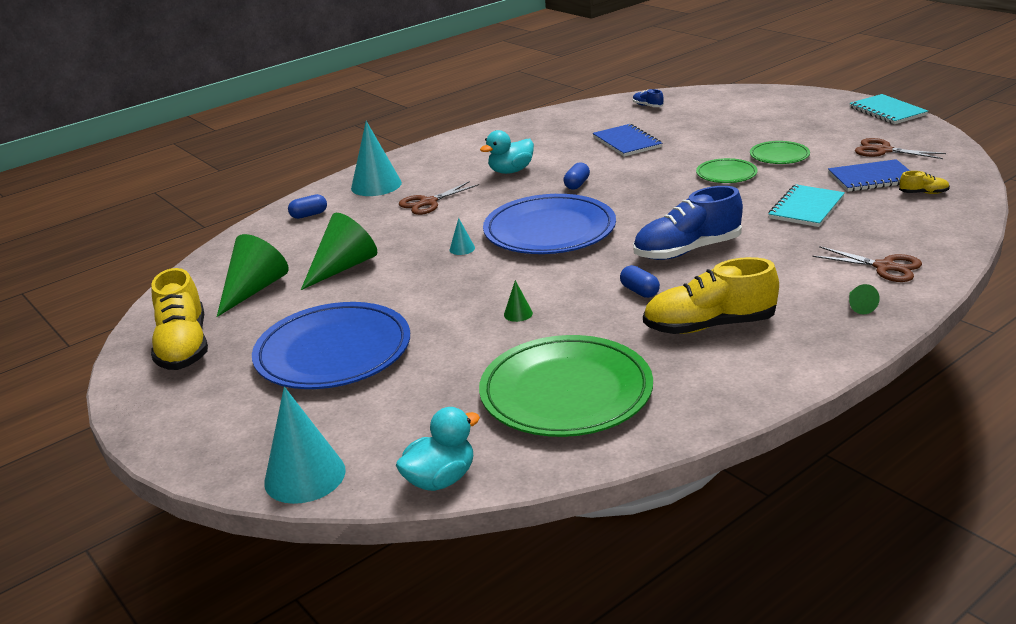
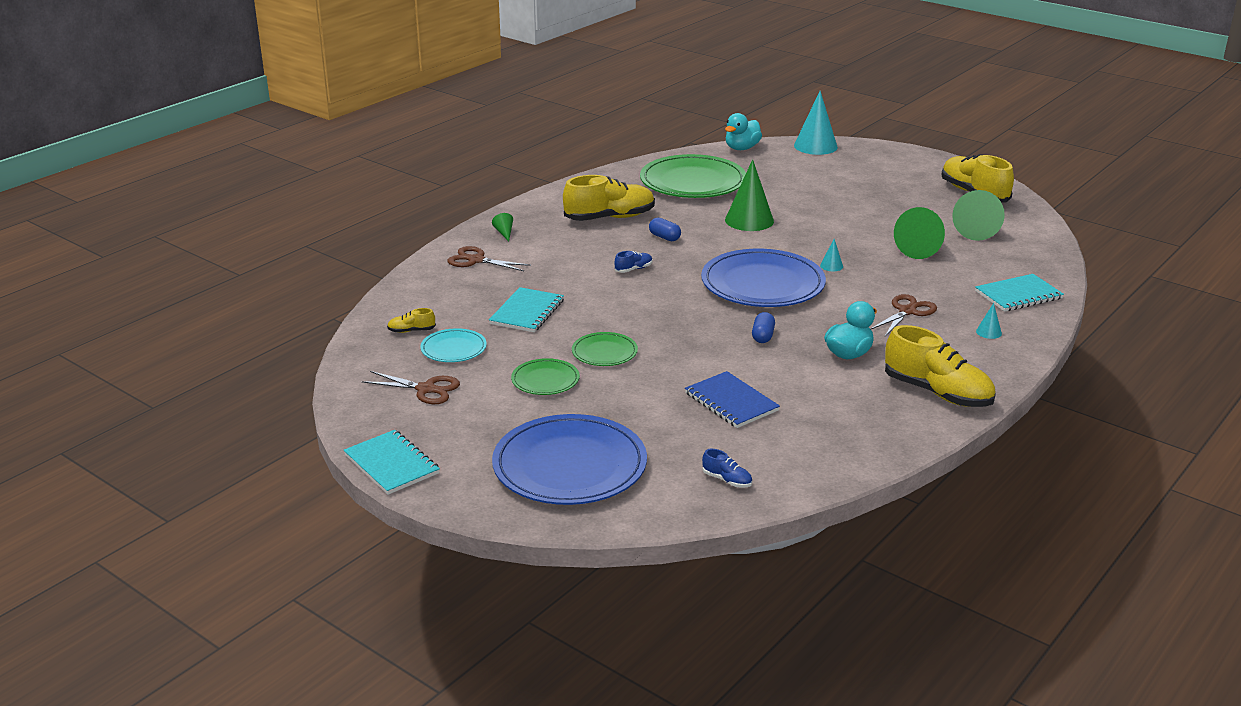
camera: 165 degrees right, 0 degrees up
(309, 215) = (1018, 295): blue capsule -> turquoise notebook
(333, 352) = (862, 195): blue plate -> blue plate (569, 466)
(376, 185) = (988, 332): turquoise cone -> turquoise cone, size x0.44
(464, 147) = (937, 393): none -> yellow shoe
(518, 314) = (749, 220): green cone -> green cone, size x2.27
(687, 250) = (633, 269): blue shoe -> blue shoe, size x0.43
(872, 178) = (453, 349): blue notebook -> turquoise plate

